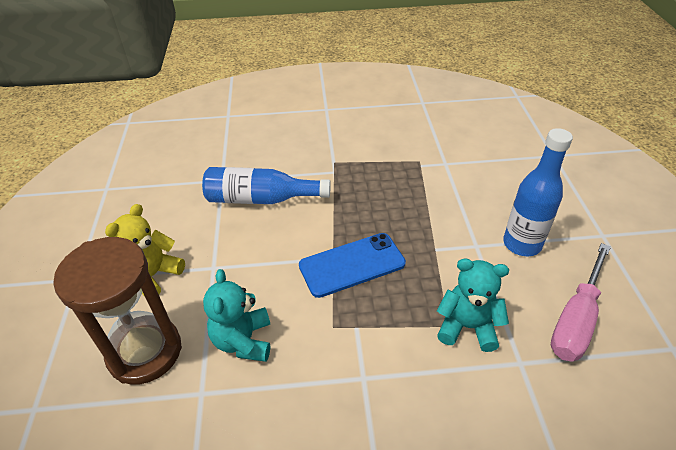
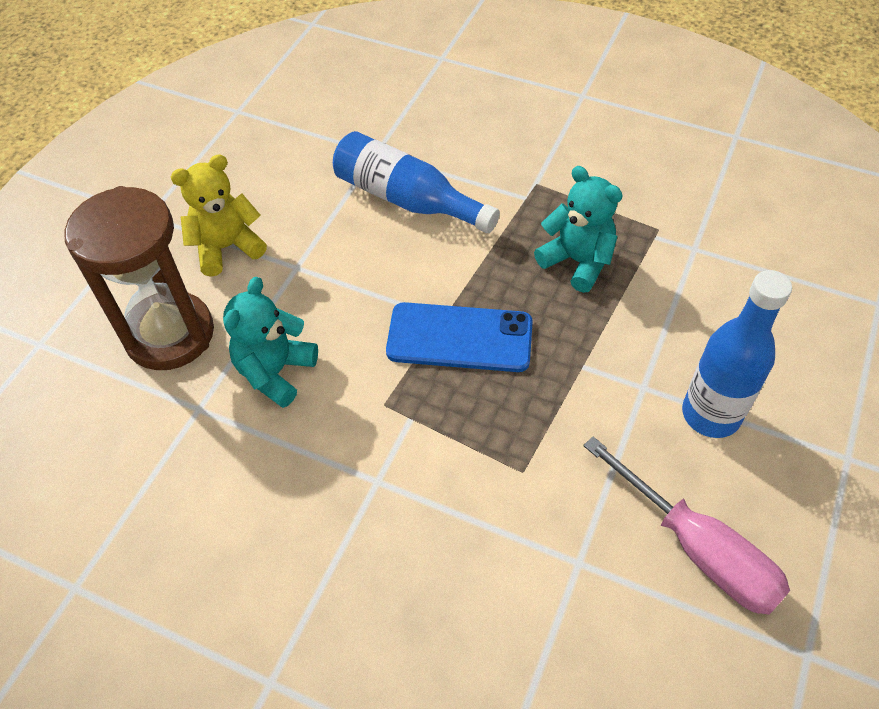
camera: 30 degrees right, 10 degrees up
(467, 327) = (546, 485): turquoise teddy bear -> turquoise teddy bear (577, 261)
(575, 320) = (699, 550): pink screwdriver -> pink screwdriver turned 105 degrees counterclockwise

